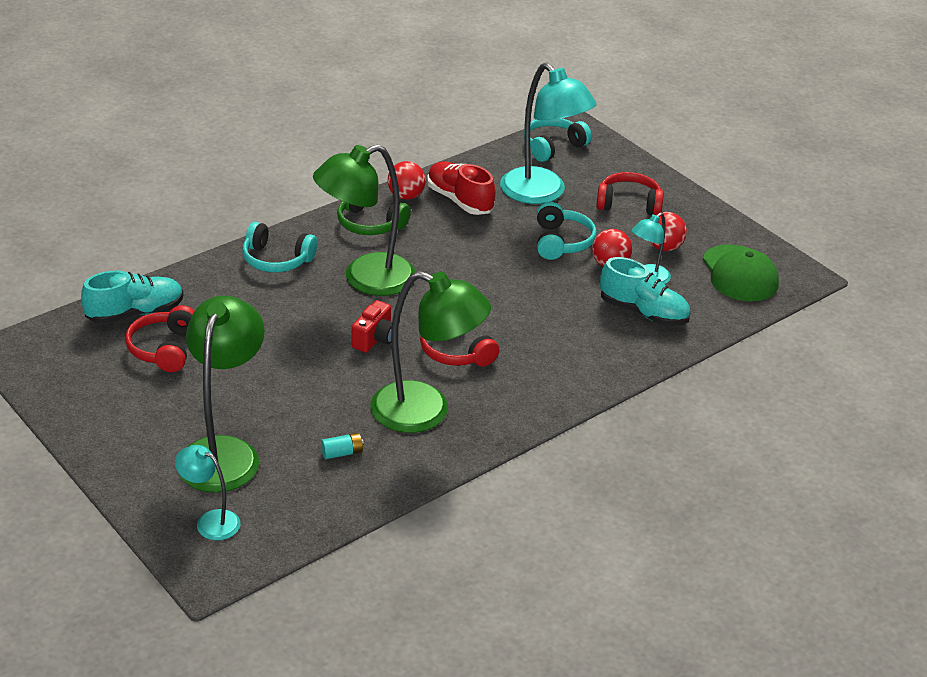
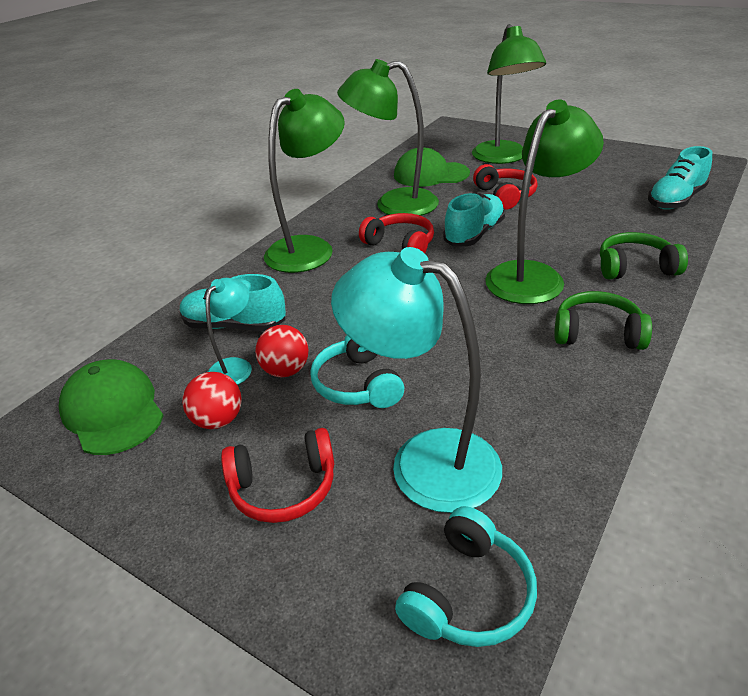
camera: 165 degrees right, 0 degrees up
(164, 349) = (618, 188): red headphones -> red headphones (505, 196)
(210, 521) = (473, 137): turquoise lamp -> none
(276, 260) = (635, 267): turquoise headphones -> green headphones
(342, 453) = (430, 174): turquoise battery -> green cap
(375, 339) = (474, 234): red camera -> turquoise shoe
(406, 196) = (600, 386): red ball -> none
(460, 200) = (527, 404): red shoe -> none
(550, 377) = (310, 248): none -> green lamp

